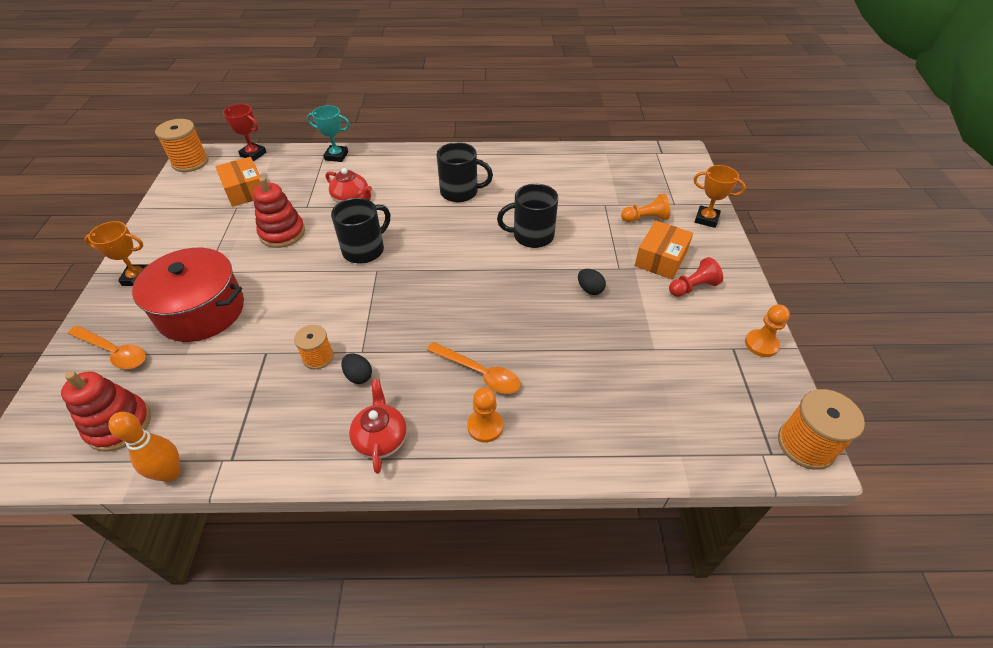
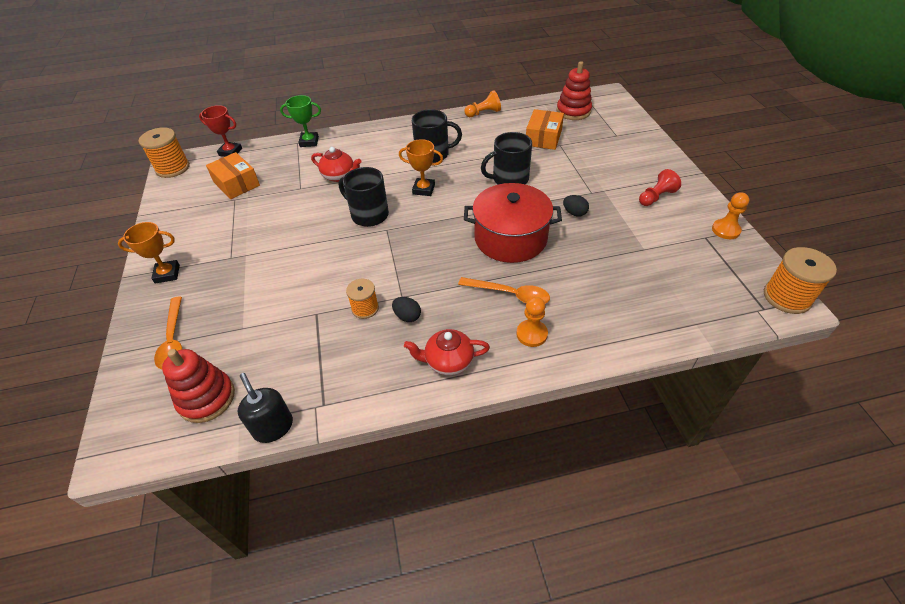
camera: 10 degrees left, 0 degrees up
(114, 352) = (173, 340): orange spoon -> orange spoon turned 60 degrees clockwise
(171, 473) = (273, 427): orange bowling pin -> black soap dispenser
(201, 311) = (241, 291): red pot -> red pot (510, 238)
(282, 233) = (287, 214): red stacking toy -> red stacking toy (573, 111)
(336, 156) = (309, 142): turquoise trophy -> green trophy
(364, 250) = (368, 215): black mug -> black mug turned 90 degrees counterclockwise
(381, 439) = (448, 361): red teapot -> red teapot turned 75 degrees counterclockwise
(645, 218) = (597, 150): orange pawn -> orange pawn (483, 113)
(661, 259) = (622, 179): orange box -> orange box (543, 138)
(706, 219) = (646, 143): orange trophy -> orange trophy (423, 189)

